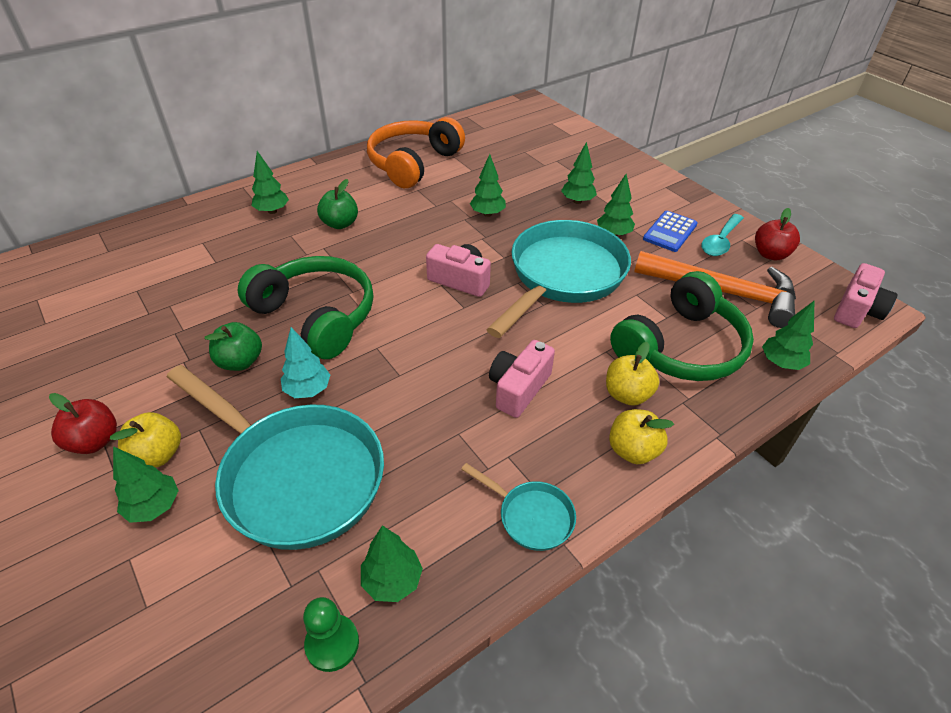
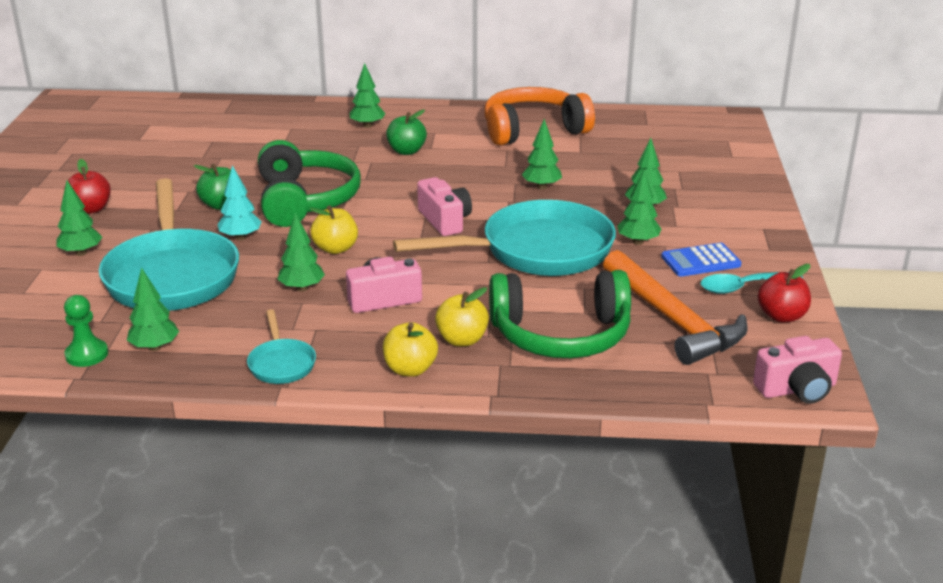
camera: 40 degrees right, 15 degrees down
(157, 455) = (113, 230): yellow apple -> yellow apple (335, 248)
(781, 363) = (637, 384): green tree -> green tree (302, 288)

